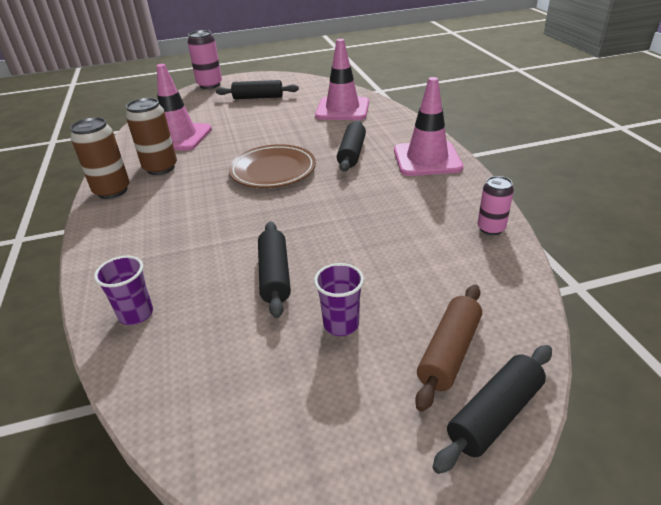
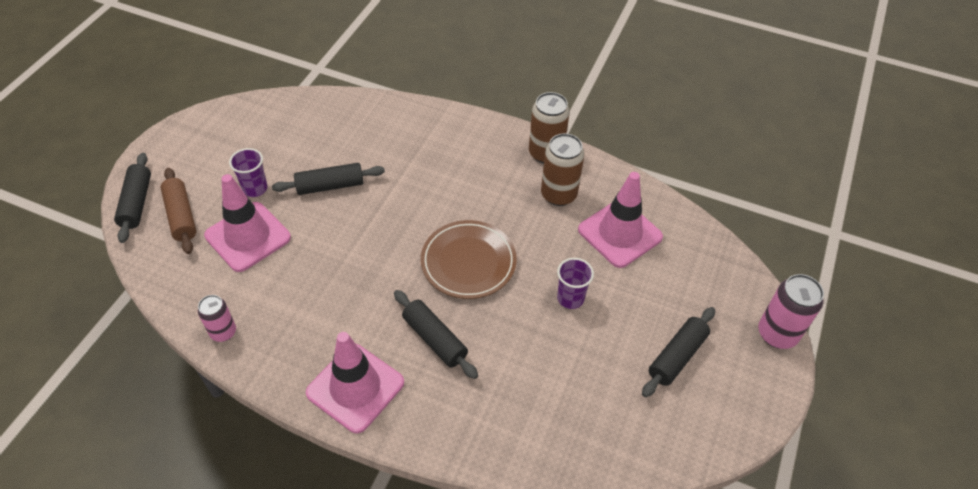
camera: 125 degrees right, 15 degrees up
(136, 314) = (371, 116): purple cup -> purple cup (570, 298)
(275, 275) = (330, 186): black rolling pin -> black rolling pin turned 45 degrees counterclockwise
(342, 109) = (550, 413): pink traffic cone -> pink traffic cone (248, 237)

